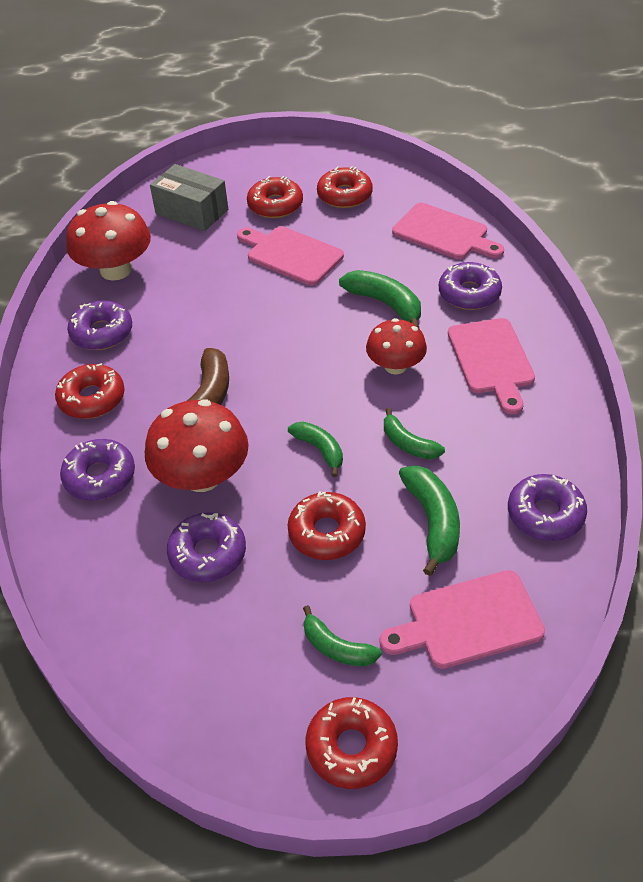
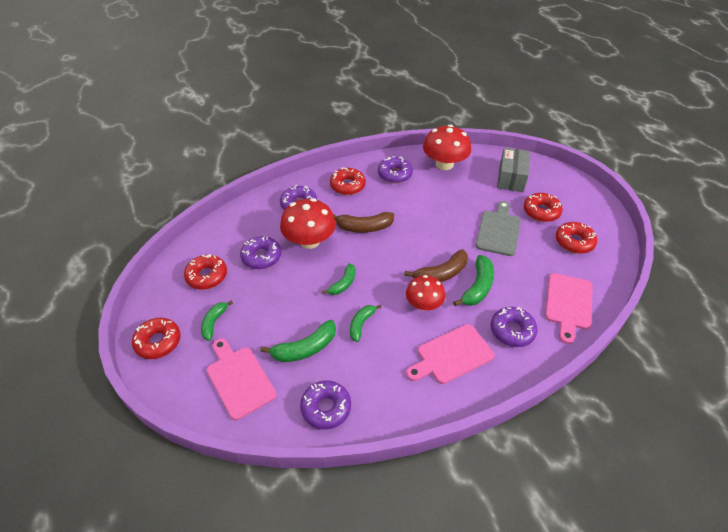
camera: 70 degrees right, 0 degrees up
(291, 255) = (498, 231): pink cutting board -> grey cutting board
(327, 532) = (285, 301): red donut -> red donut (207, 276)
(347, 334) = (441, 274): none -> brown banana

